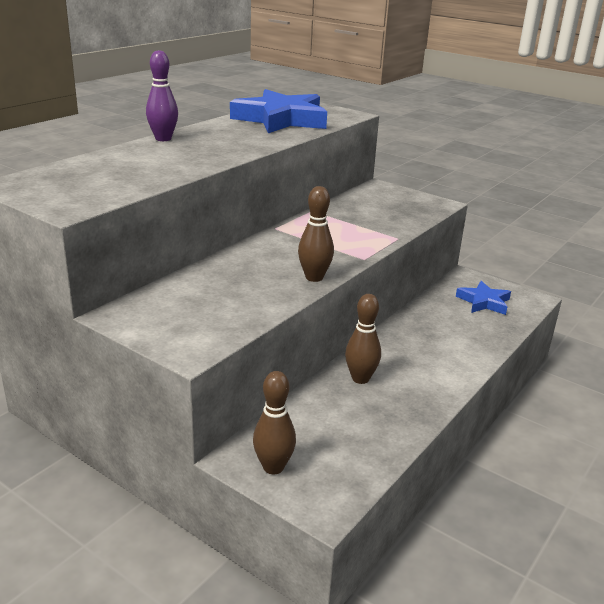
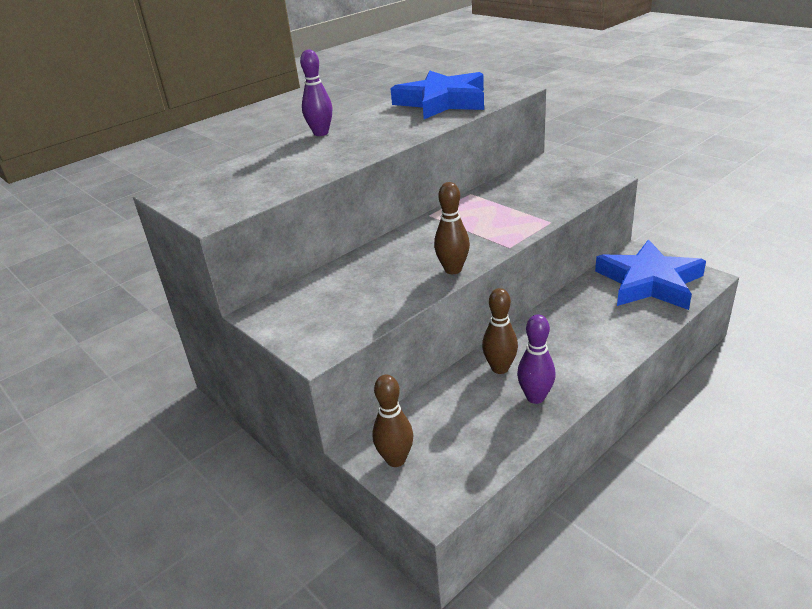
camera: 15 degrees right, 5 degrees up
(401, 405) = (535, 397): none -> purple bowling pin
(484, 302) = (649, 282): blue star -> blue star, size x1.86

